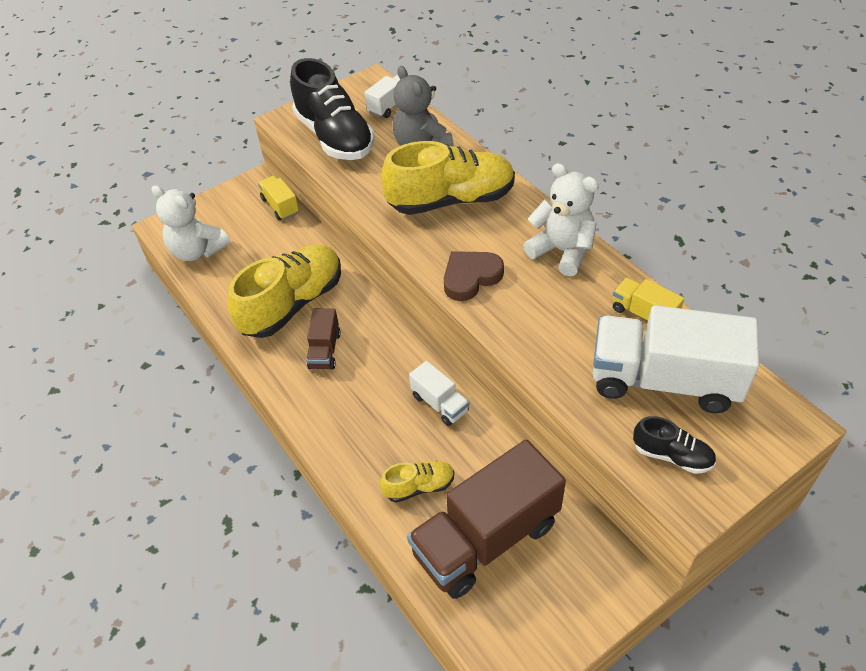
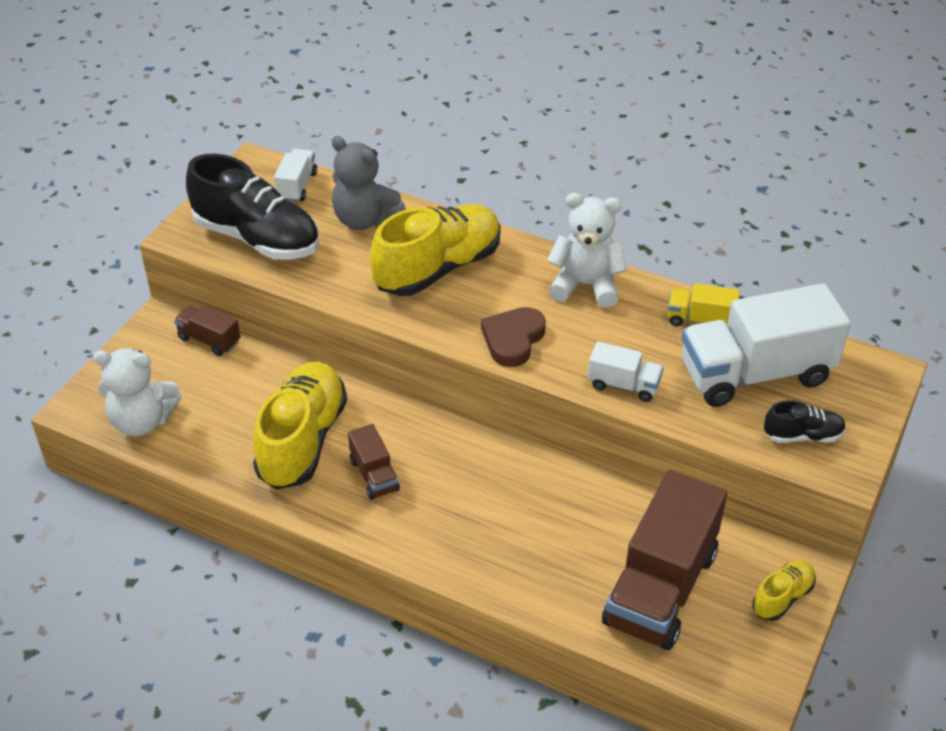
camera: 30 degrees left, 5 degrees down
(280, 206) = (209, 340): yellow truck -> brown truck
(419, 486) = (565, 568): yellow shoe -> yellow shoe (782, 597)
(440, 403) = (533, 483): white truck -> white truck (623, 385)

